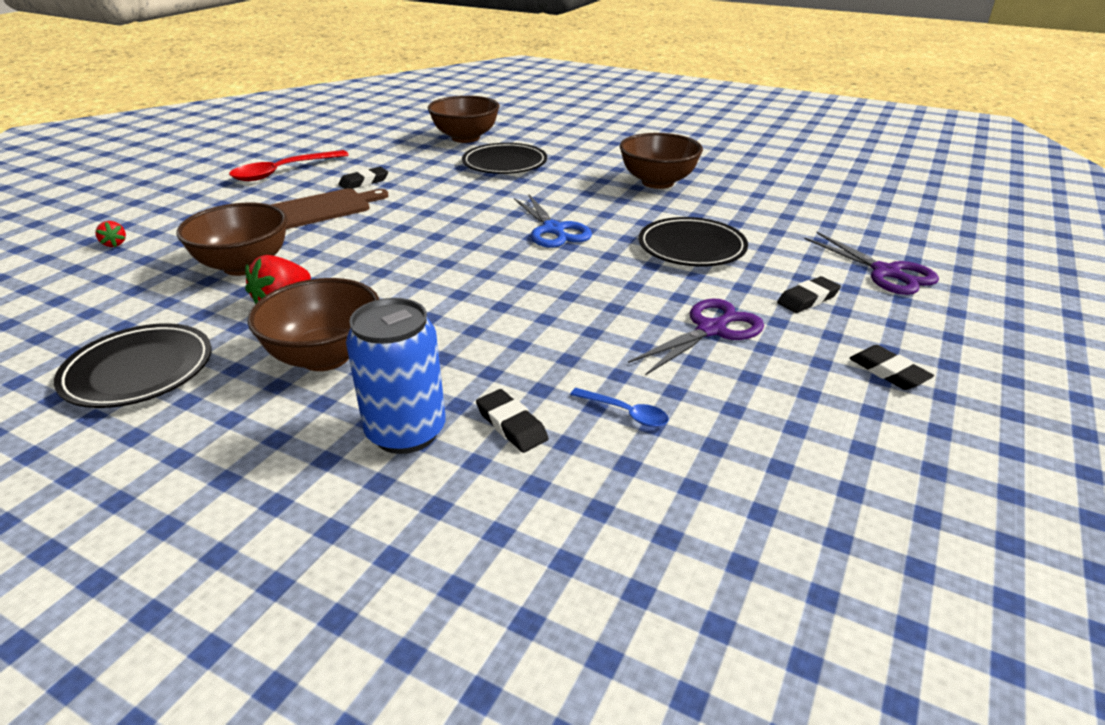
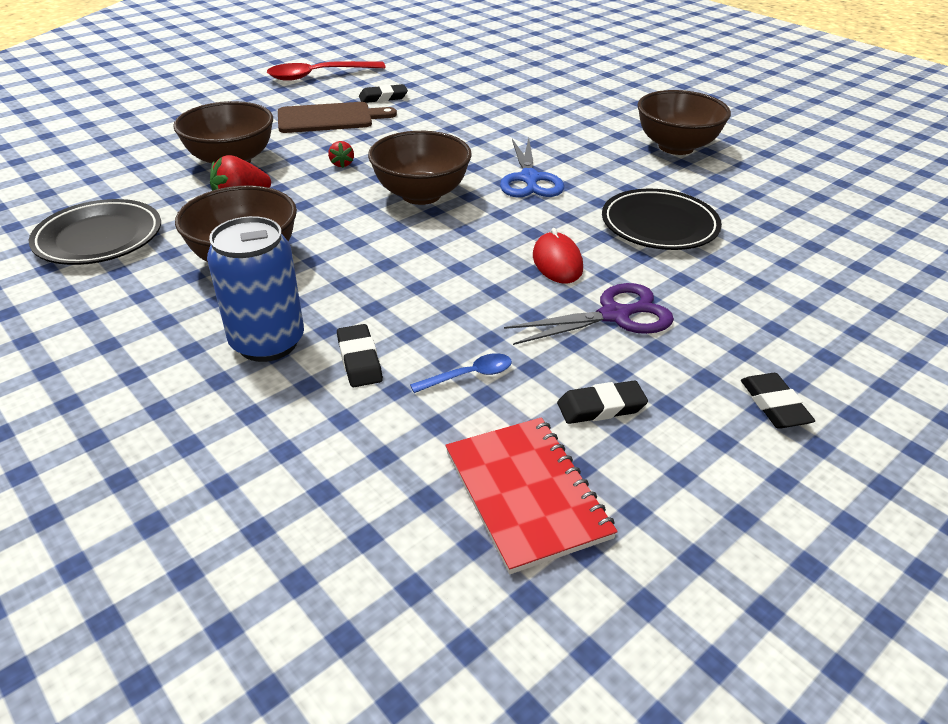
camera: 20 degrees right, 5 degrees up
(114, 244) = (144, 121): red strawberry -> red strawberry (342, 164)
(465, 138) = (509, 66): brown bowl -> brown bowl (421, 195)
(505, 163) = (529, 100): black plate -> none
(625, 413) = (469, 375): blue spoon -> blue spoon turned 75 degrees counterclockwise
(629, 295) = (557, 262): none -> red mouse
(753, 505) = (526, 494): none -> red notebook
(807, 299) = (745, 307): black eraser -> black eraser (601, 407)
(886, 272) = (862, 297): purple scissors -> none

